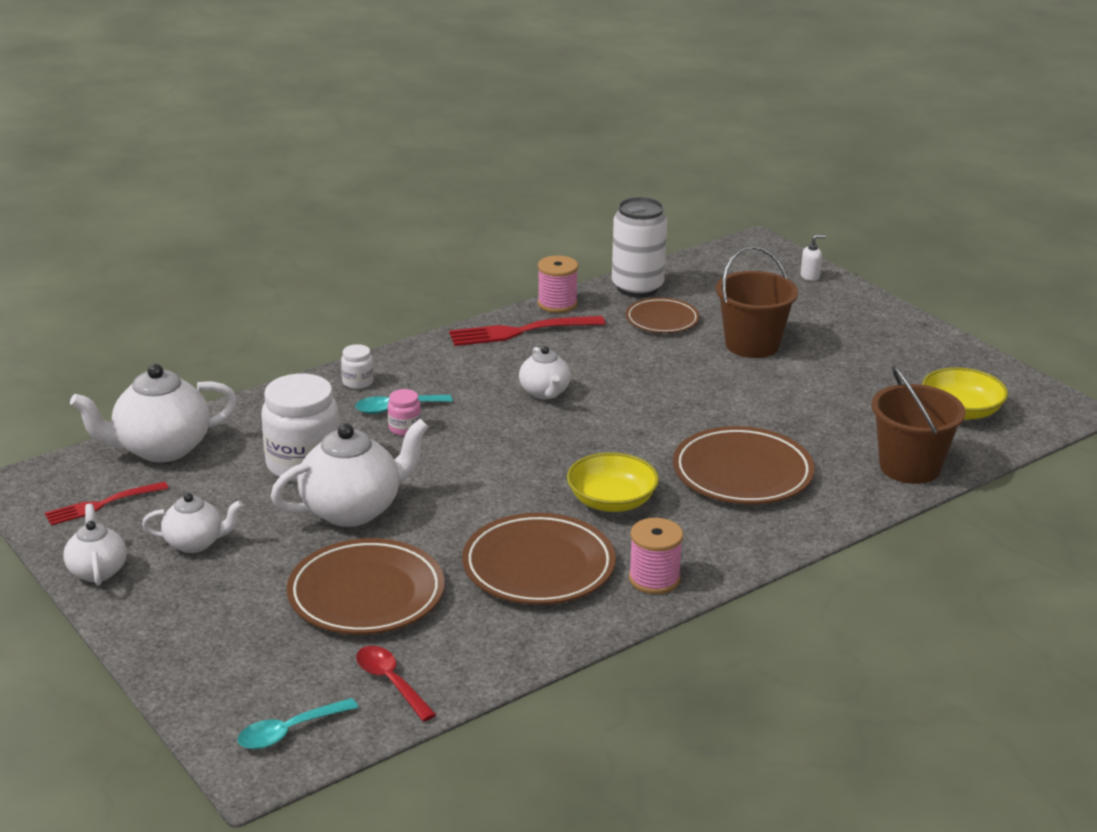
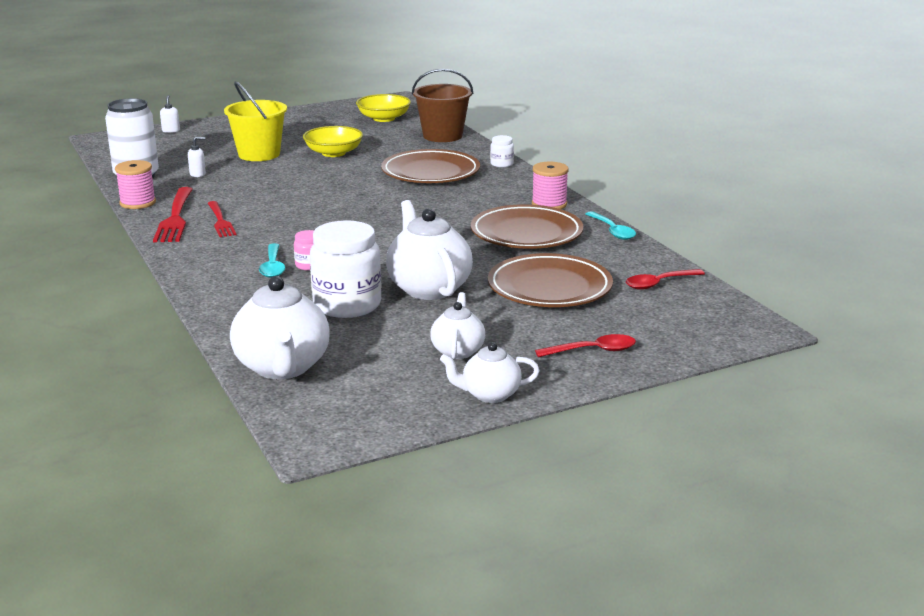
camera: 80 degrees left, 5 degrees down
(103, 504) = (374, 395): red fork -> red fork (220, 221)
(195, 634) = (593, 351): none -> red spoon
(289, 731) = (716, 317): turquoise spoon -> turquoise spoon (612, 231)
(358, 382) = (215, 280): white jar -> white jar (501, 164)
(545, 393) = (284, 216): white teapot -> none
(612, 501) = (451, 208): yellow bowl -> yellow bowl (333, 153)
(662, 320) = (198, 174): brown plate -> white soap dispenser
(752, 345) = (259, 154): brown bucket -> yellow bucket

